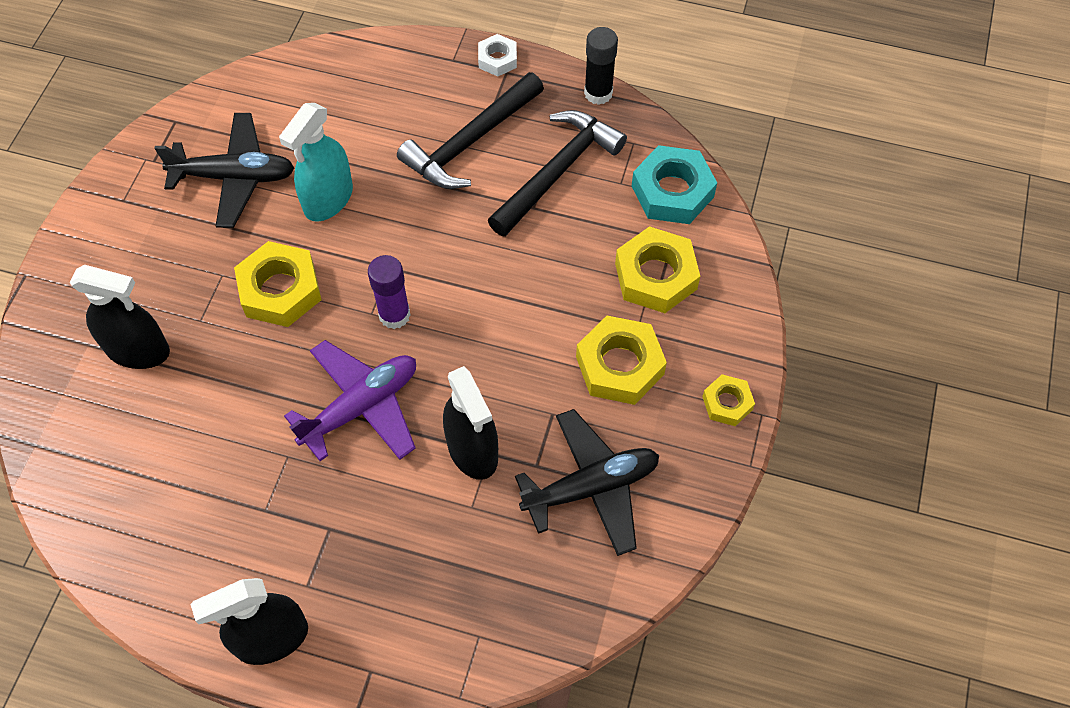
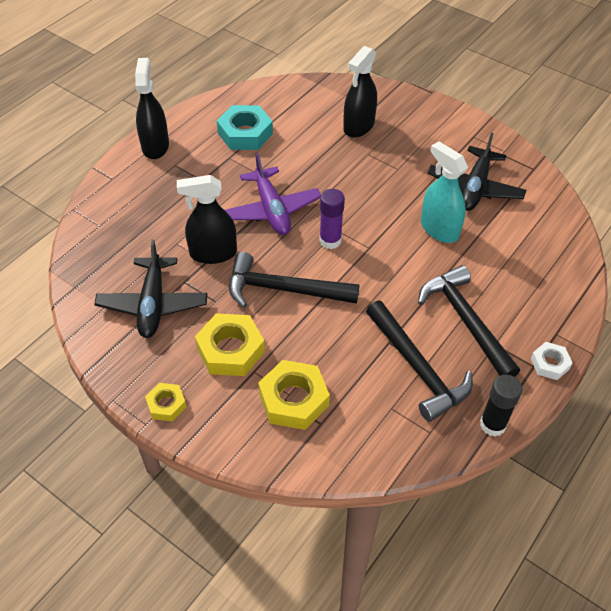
camera: 110 degrees right, 10 degrees down
(280, 290) = (374, 191): yellow nut -> none
(501, 341) = (284, 289): none -> black hammer
(672, 191) = (369, 442): turquoise nut -> turquoise nut (245, 133)

